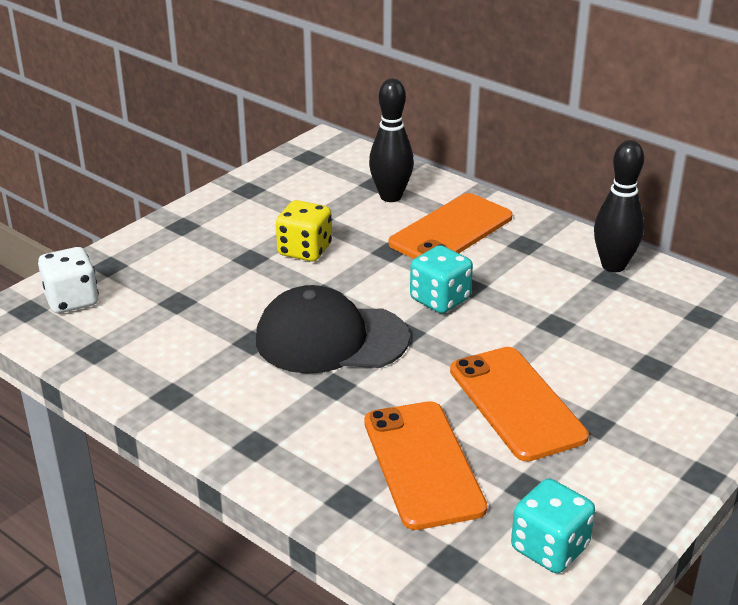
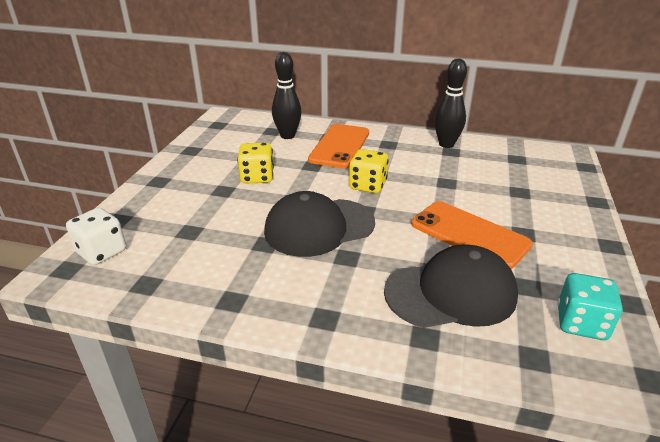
camera: 25 degrees left, 0 degrees up
(423, 464) = (451, 293): orange phone -> black cap
(440, 299) = (367, 185): turquoise dice -> yellow dice

